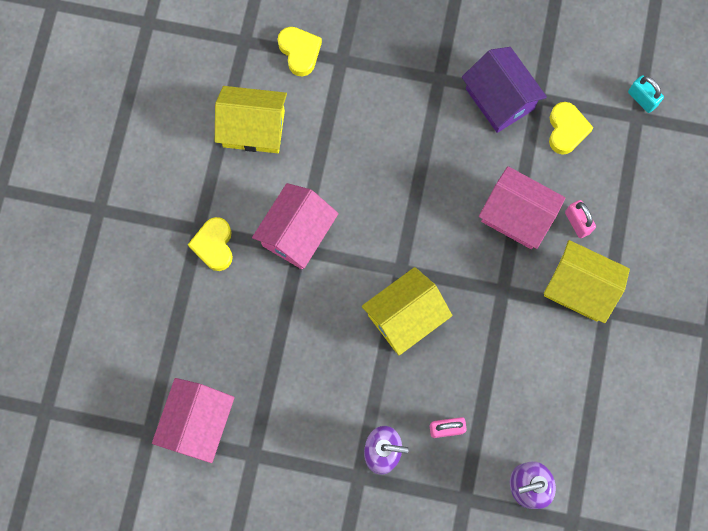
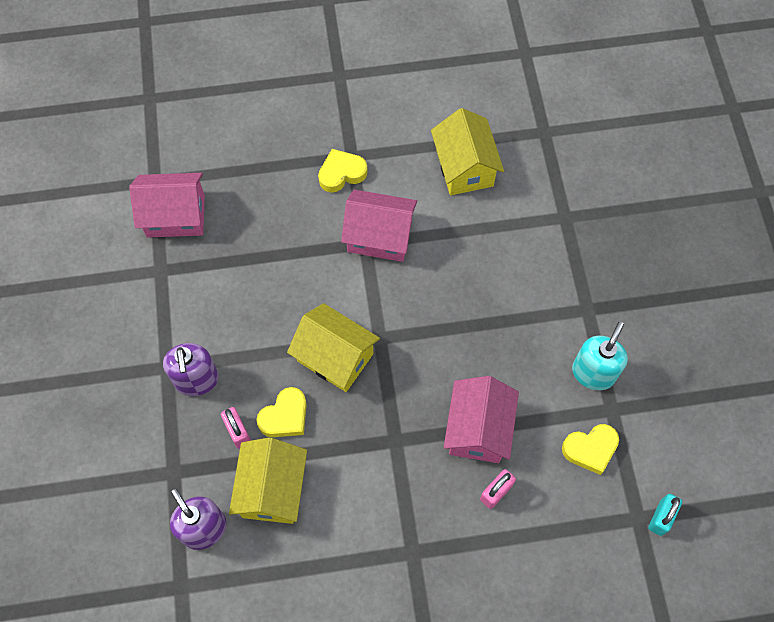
camera: 70 degrees right, 10 degrees down
(300, 52) = (555, 180): yellow heart -> yellow heart (285, 416)
(499, 99) = (593, 373): purple house -> turquoise soap dispenser
(579, 288) = (427, 516): yellow house -> yellow house (272, 489)

